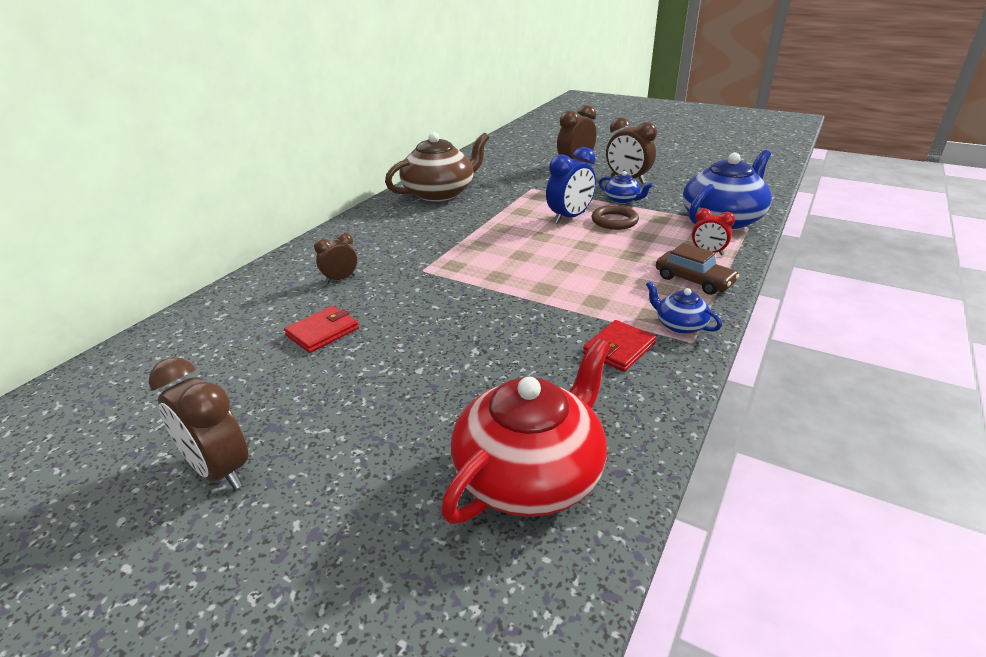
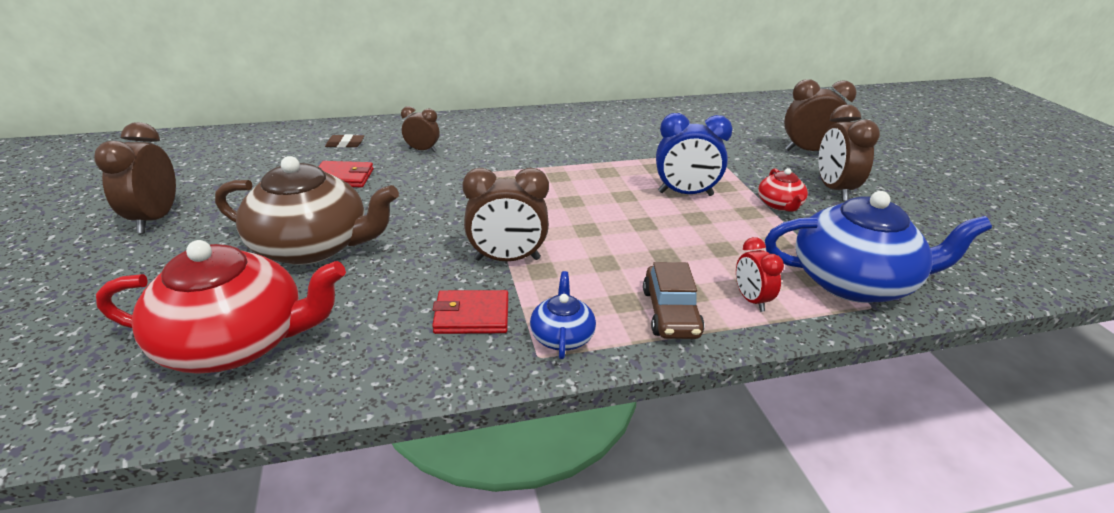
camera: 45 degrees right, 0 degrees up
(257, 309) = (345, 144): none -> brown eraser
(440, 193) = (622, 122): brown teapot -> brown teapot (312, 246)
(564, 308) = (507, 259): none -> brown clock
(614, 221) = (723, 218): brown ring -> none
(622, 200) = (779, 205): blue teapot -> red teapot

